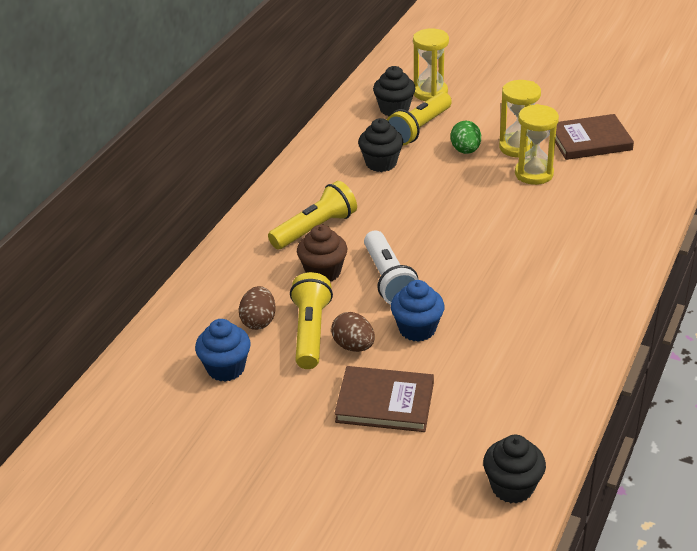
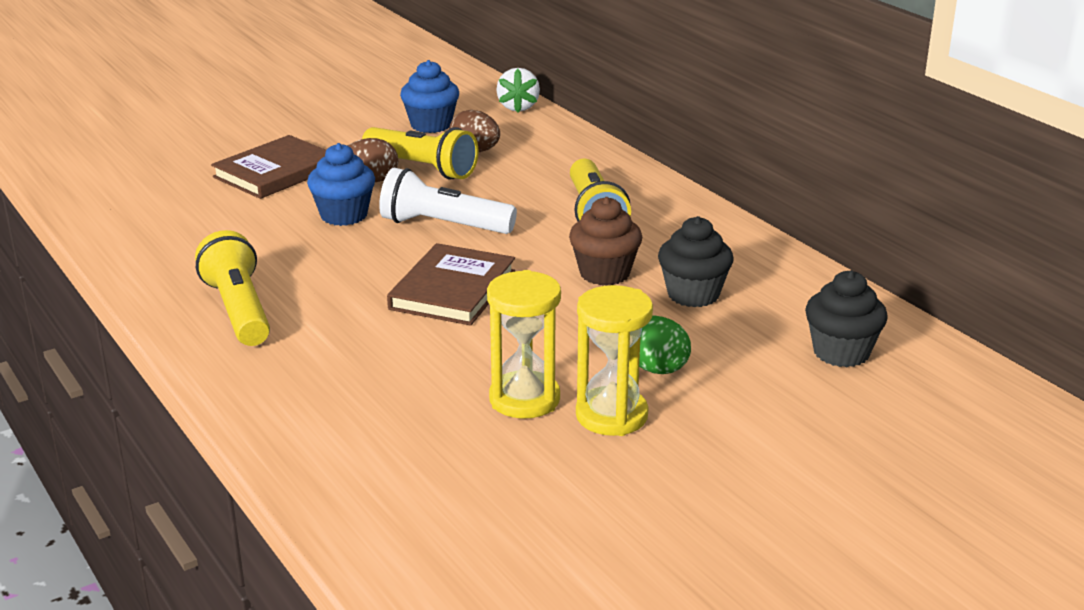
camera: 120 degrees right, 10 degrees down
(151, 339) = (518, 107): none -> white strawberry
(323, 272) = (507, 198): brown cupcake -> brown cupcake (604, 273)
(419, 129) = (758, 353): yellow flashlight -> yellow flashlight (239, 310)
(430, 93) = (869, 402): yellow hourglass -> none
(512, 487) = (91, 191): black cupcake -> none
(590, 140) = (551, 495): brown book -> brown book (453, 290)

